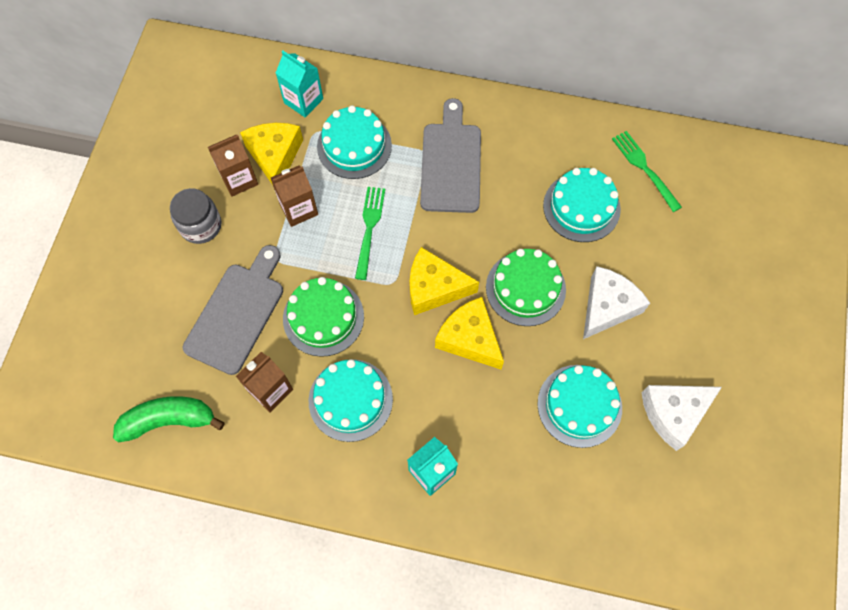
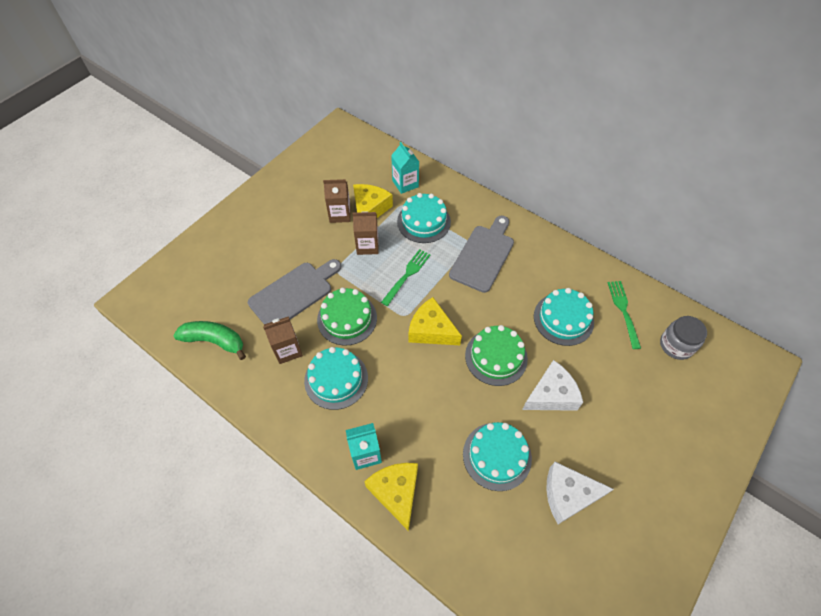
camera: 25 degrees right, 10 degrees down
(201, 225) = (301, 232): grey jar -> grey jar (676, 345)
(469, 338) = (439, 374): yellow cheese -> yellow cheese (396, 492)

